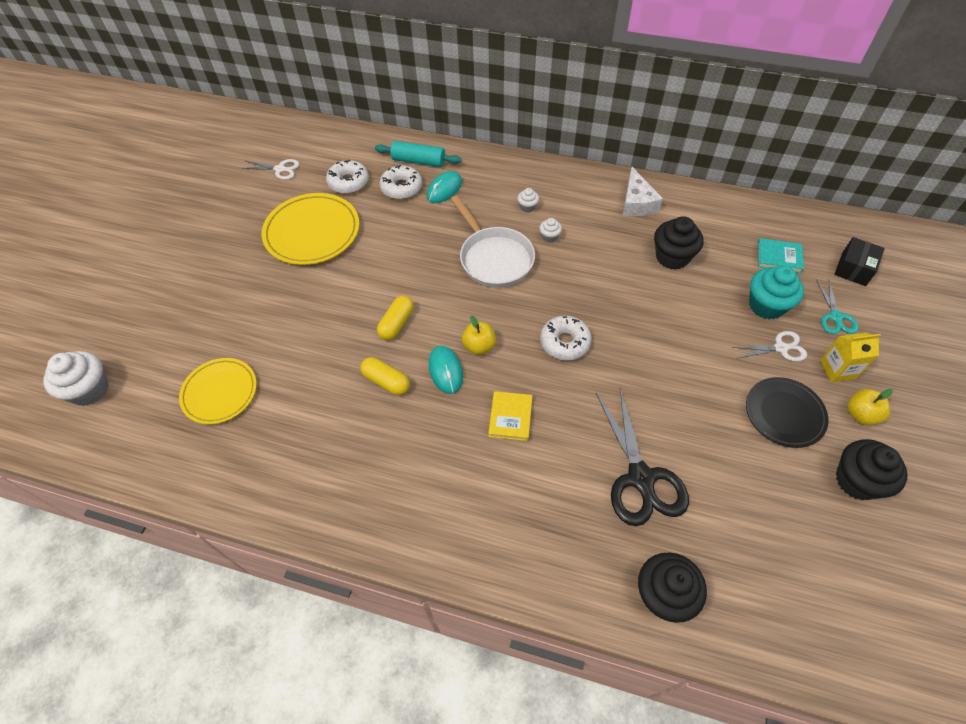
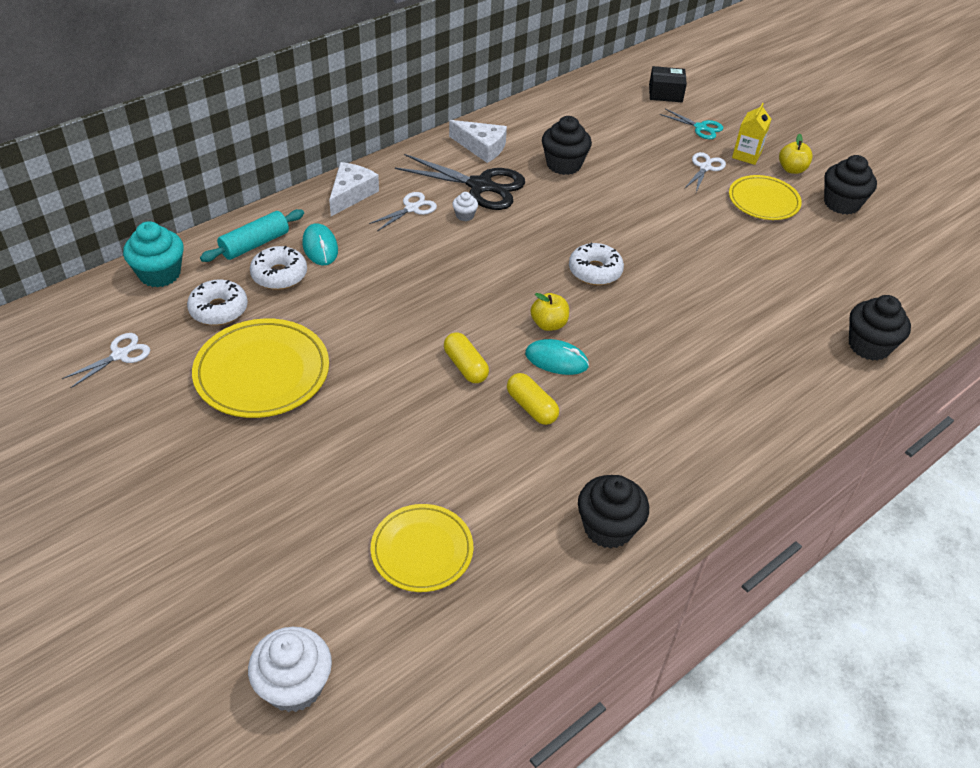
camera: 60 degrees left, 10 degrees down
(303, 489) = (608, 528): none -> black cupcake
(386, 381) = (531, 407): yellow capsule -> yellow capsule turned 75 degrees clockwise
(494, 258) = (452, 262): white pan -> none
(510, 171) = (351, 194): none -> white cheese
(510, 417) = (645, 344): yellow book -> none
(527, 207) = (411, 208): white cupcake -> white scissors
(640, 478) = (763, 302): black scissors -> black scissors (480, 186)
(766, 305) = (660, 150): turquoise cupcake -> turquoise cupcake (160, 274)
(778, 257) = (620, 117): turquoise book -> none
(784, 414) = (763, 201): black plate -> yellow plate
(853, 269) = (665, 93): black box -> black box turned 60 degrees counterclockwise

